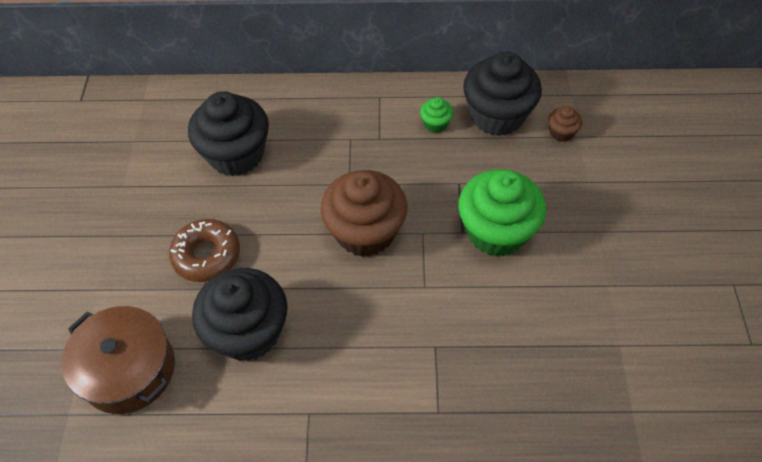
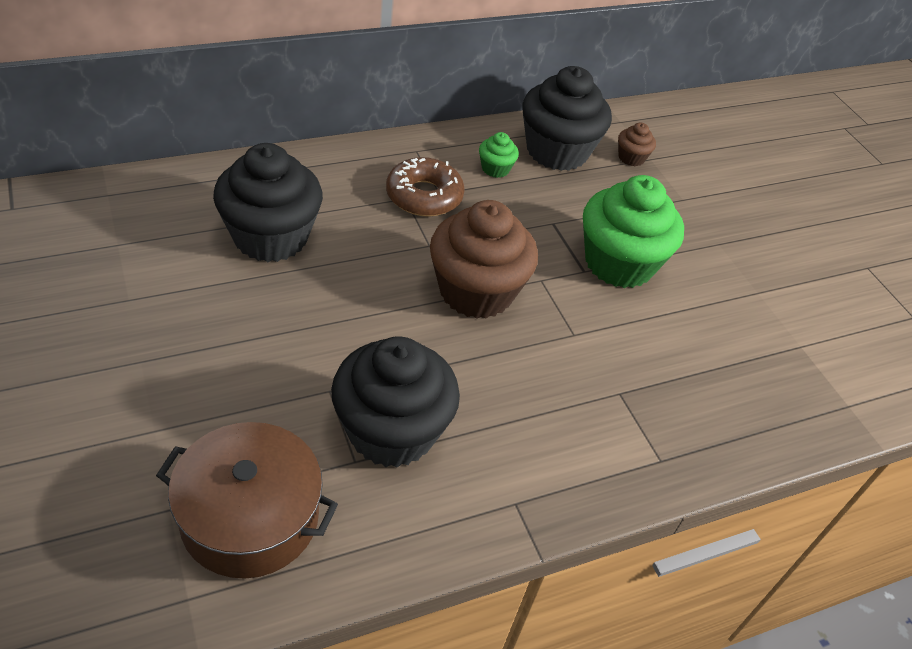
camera: 30 degrees left, 10 degrees down
(207, 255) = (290, 357): brown donut -> brown donut (424, 196)

